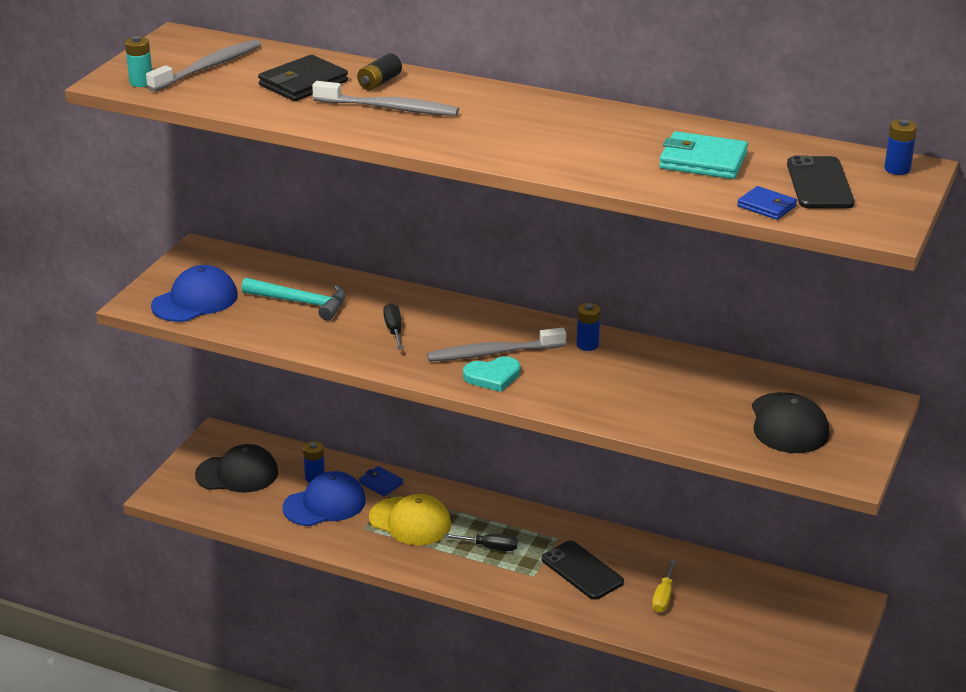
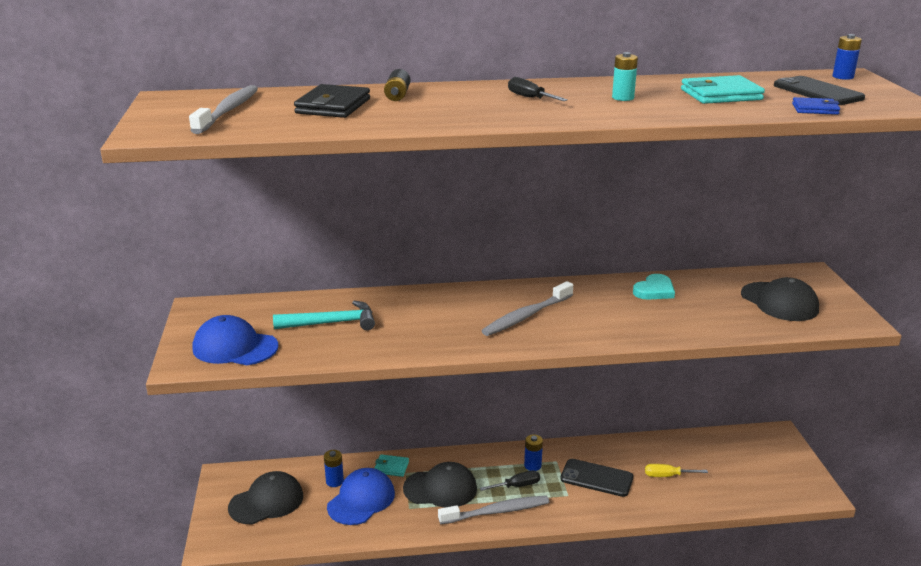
camera: 30 degrees left, 5 degrees down
(141, 82) = (176, 130): turquoise battery -> turquoise battery (623, 98)
(195, 300) = (235, 347): blue cap -> blue cap turned 90 degrees counterclockwise
(381, 483) = (391, 467): blue wallet -> turquoise wallet
(389, 108) = (434, 108): grey toothbrush -> grey toothbrush (497, 511)
(394, 330) = (431, 321): black screwdriver -> black screwdriver (530, 98)
(410, 521) = (440, 488): yellow cap -> black cap
(492, 376) = (547, 332): turquoise heart -> turquoise heart (654, 290)
(587, 345) = (585, 291): blue battery -> blue battery (532, 465)
(663, 597) = (667, 476): yellow screwdriver -> yellow screwdriver turned 105 degrees clockwise

